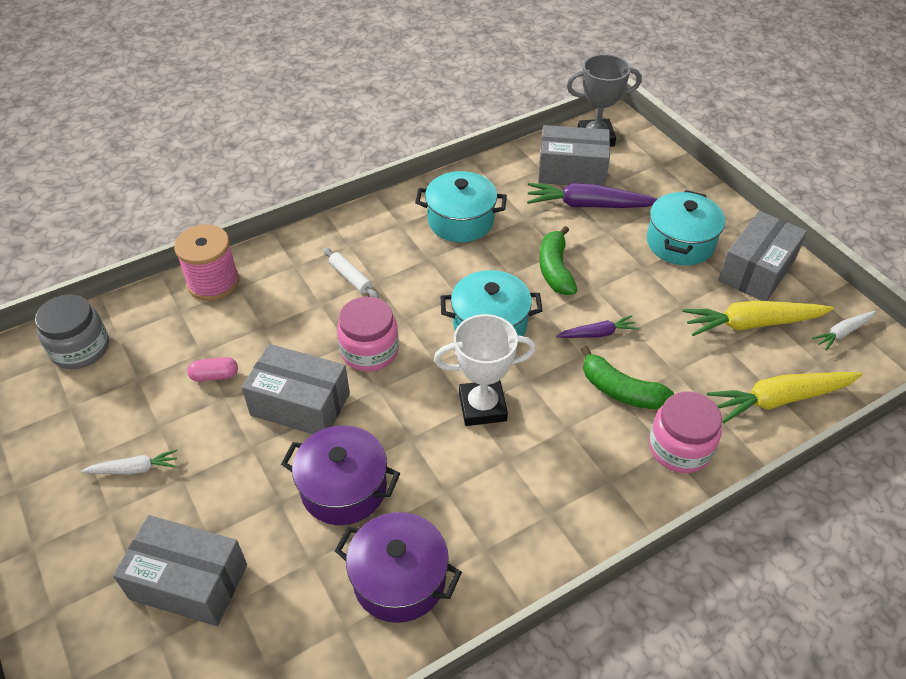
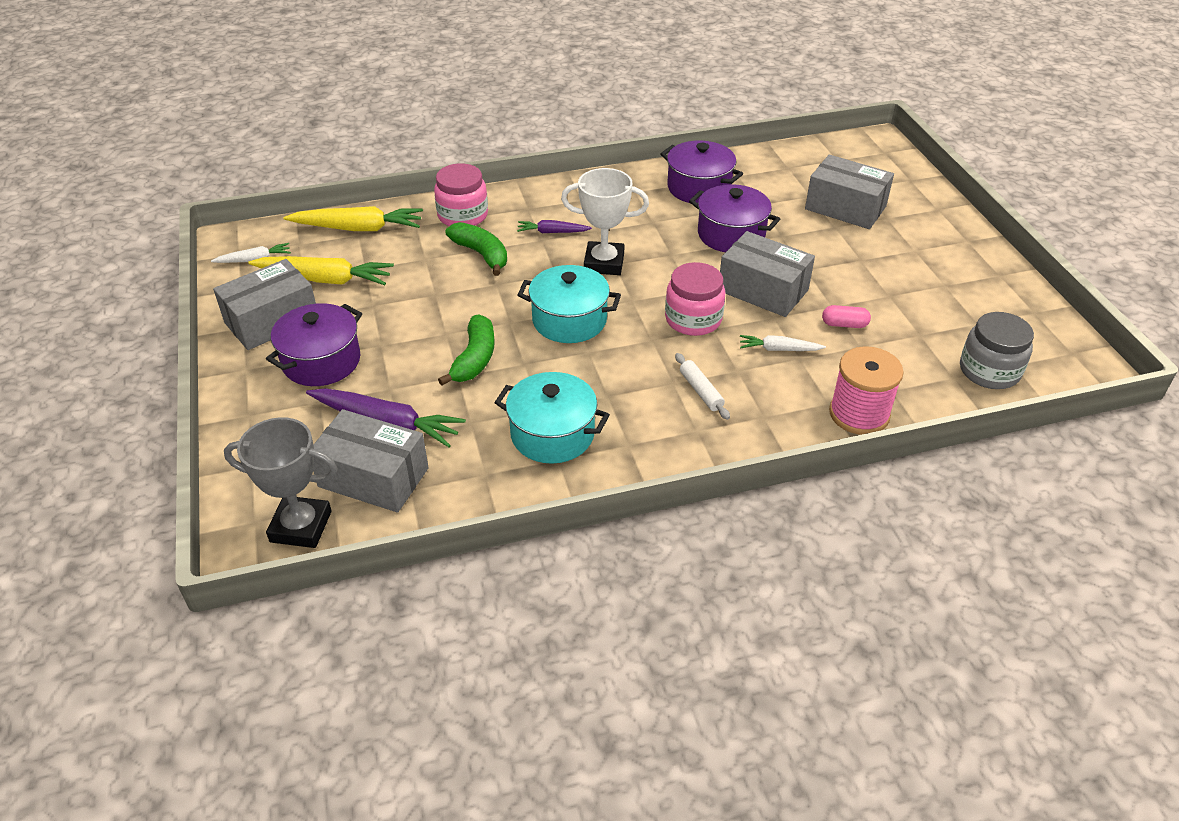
camera: 165 degrees left, 5 degrees down
(134, 469) = (903, 271): white carrot -> white carrot (779, 349)
(597, 334) = (471, 296): purple carrot -> purple carrot (552, 232)
(680, 243) = (321, 361): turquoise pot -> purple pot

